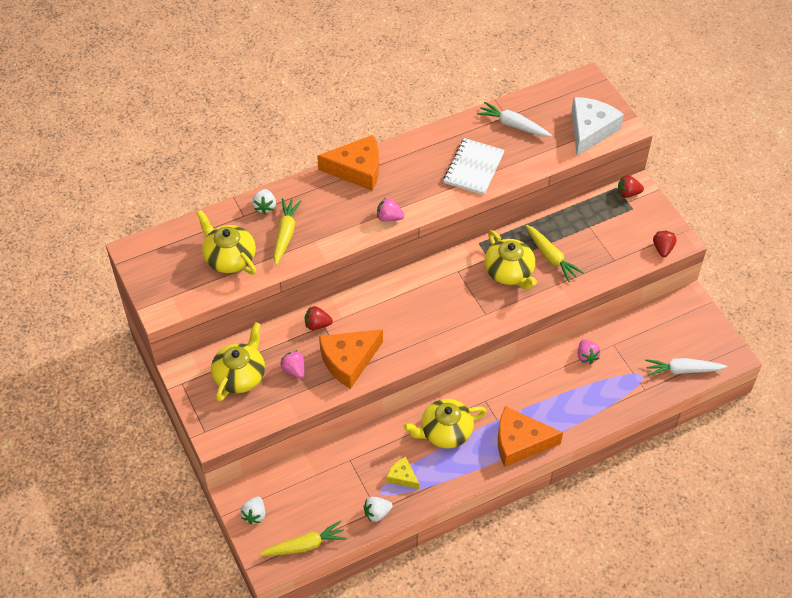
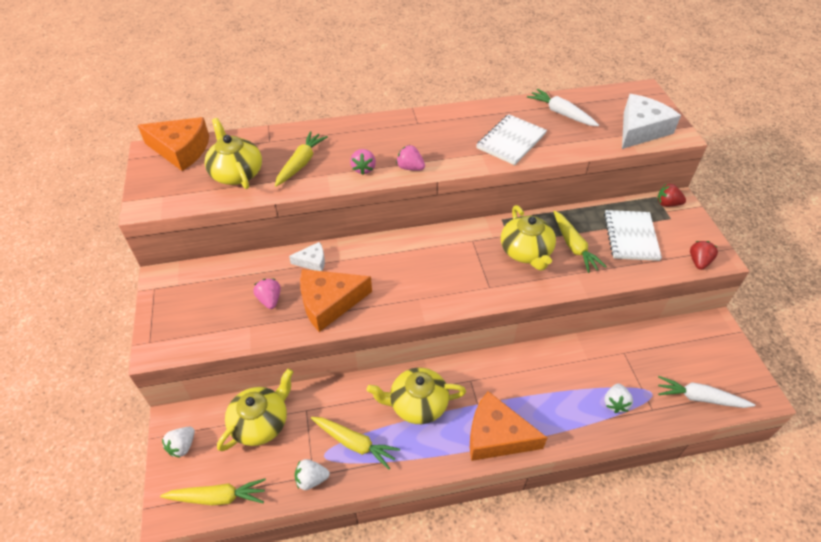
camera: 15 degrees right, 5 degrees down
(240, 375) = (214, 293): yellow teapot -> yellow teapot (261, 422)
(265, 207) = (293, 138): white strawberry -> white strawberry (615, 403)
(317, 324) = (312, 261): red strawberry -> white cheese
(357, 169) = (394, 123): orange cheese -> orange cheese (181, 150)
(402, 477) = (354, 443): yellow cheese -> yellow carrot
(586, 356) = (592, 358): pink strawberry -> pink strawberry (363, 169)
(600, 236) = (631, 236): none -> white notebook

